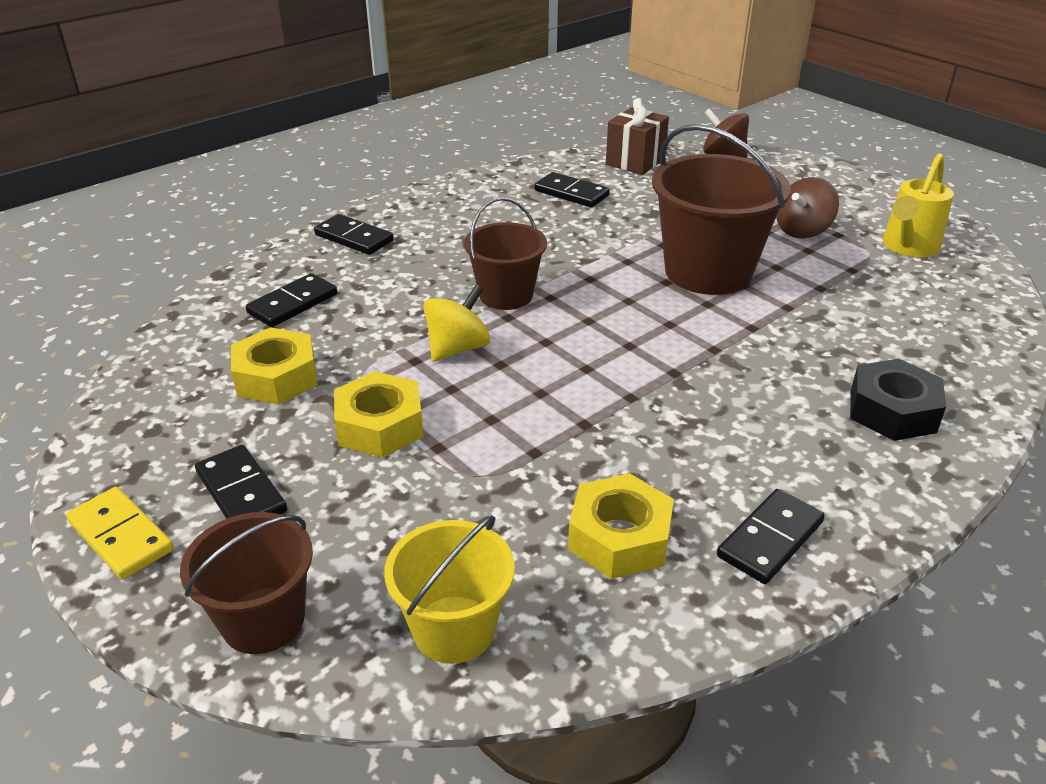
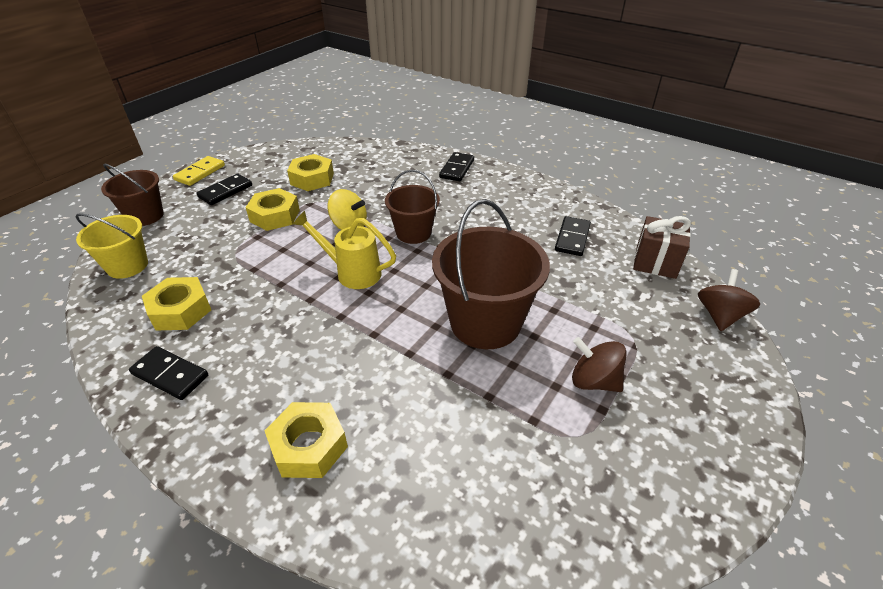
camera: 75 degrees right, 5 degrees up
(292, 304) = (379, 167): black domino -> none
(892, 411) = (309, 446): black nut -> yellow nut
(908, 247) = (608, 472): yellow watering can -> yellow watering can (352, 272)

